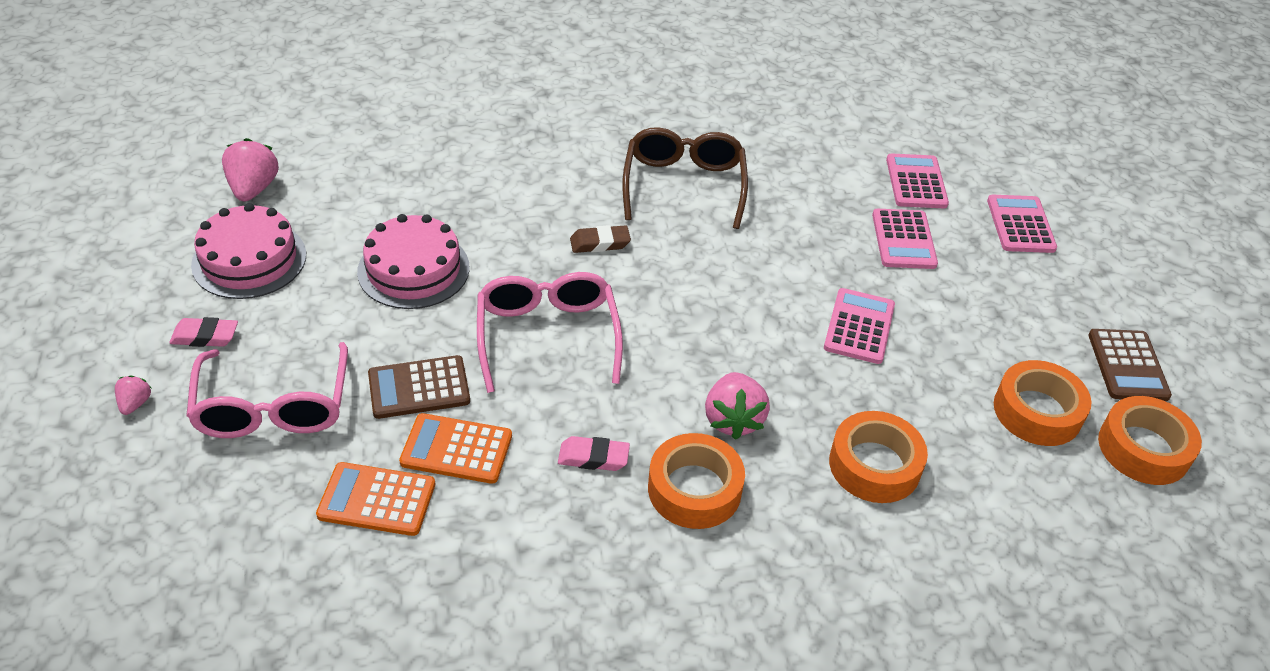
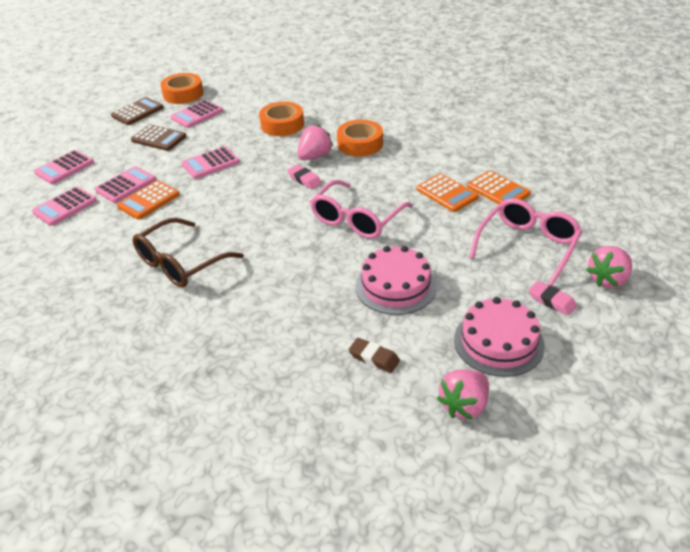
camera: 135 degrees left, 5 degrees down
(135, 403) = (608, 279): pink strawberry -> pink strawberry, size x1.91
(419, 388) = (444, 224): brown calculator -> brown calculator (159, 138)
(593, 457) = (389, 168): pink eraser -> pink eraser (304, 179)
(600, 243) = (273, 252): brown eraser -> brown eraser (374, 358)
(840, 234) = (149, 200): none -> orange calculator
(1037, 411) = (197, 114): orange tape -> pink calculator

